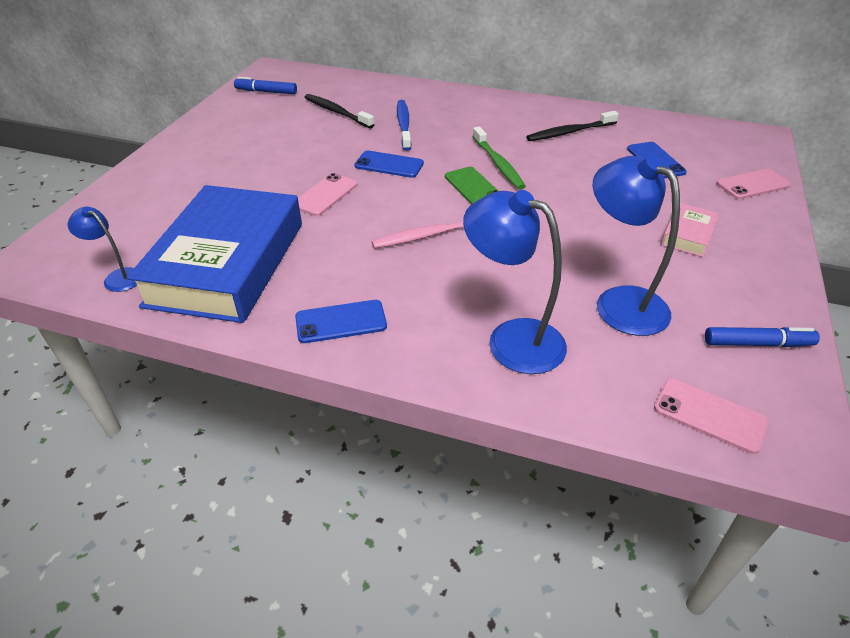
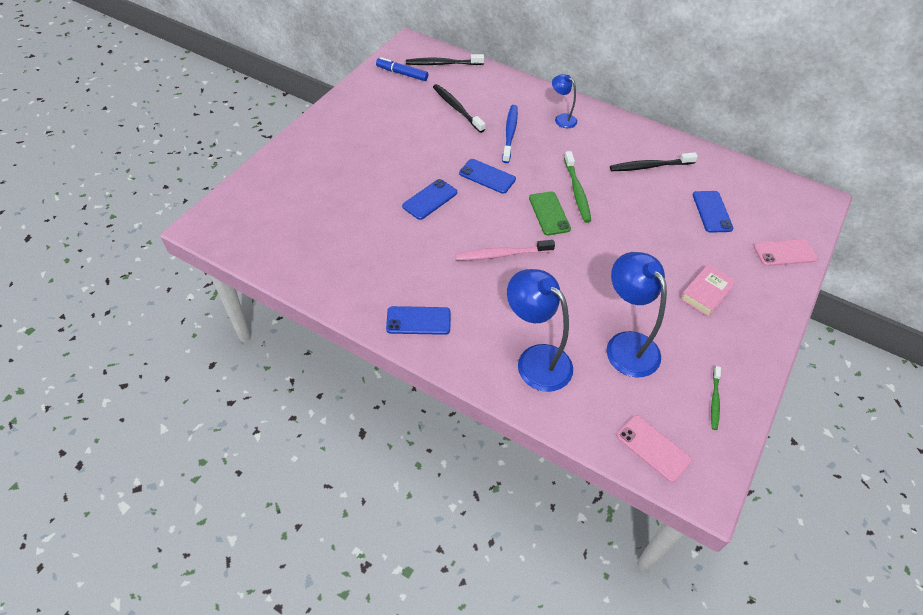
camera: 10 degrees right, 10 degrees up
(118, 277) = (268, 250): blue lamp -> blue lamp (561, 119)
(227, 263) = (346, 253): blue book -> none
(311, 79) = (443, 64): none -> black toothbrush
(325, 195) = (430, 199): pink phone -> blue phone
(757, 343) = (714, 400): blue marker -> green toothbrush

